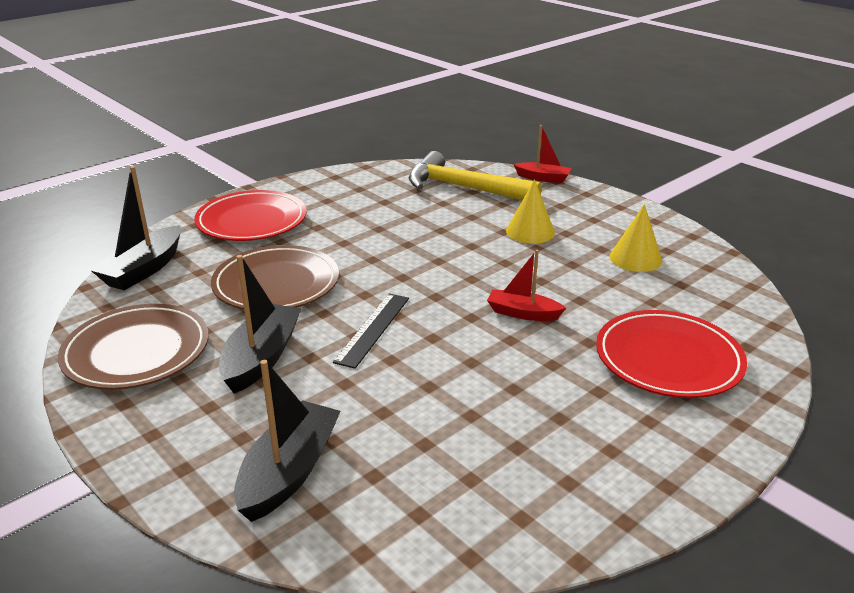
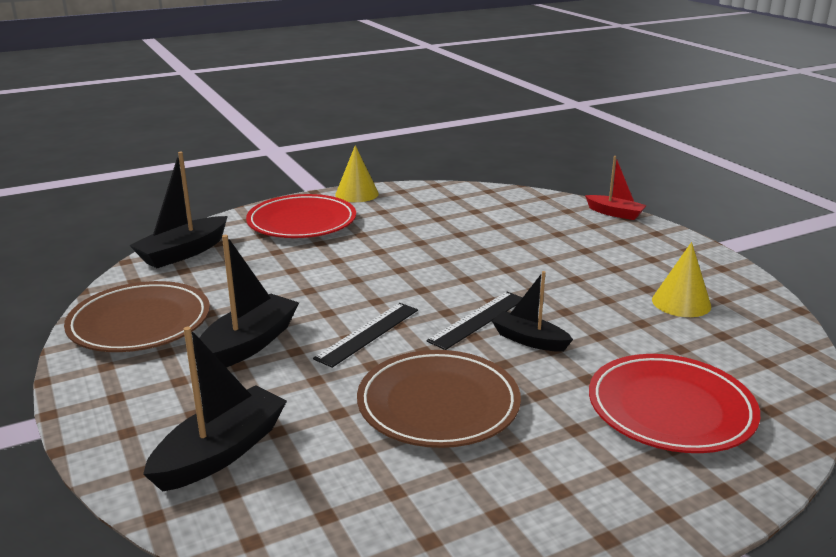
camera: 15 degrees right, 5 degrees down
(276, 284) = (296, 280): brown plate -> brown plate (438, 404)
(463, 188) = (525, 214): yellow hammer -> none
(468, 300) = (478, 320): none -> black ruler
(523, 313) = (529, 340): red boat -> black boat
(530, 231) = (576, 263): yellow cone -> yellow cone (357, 194)

